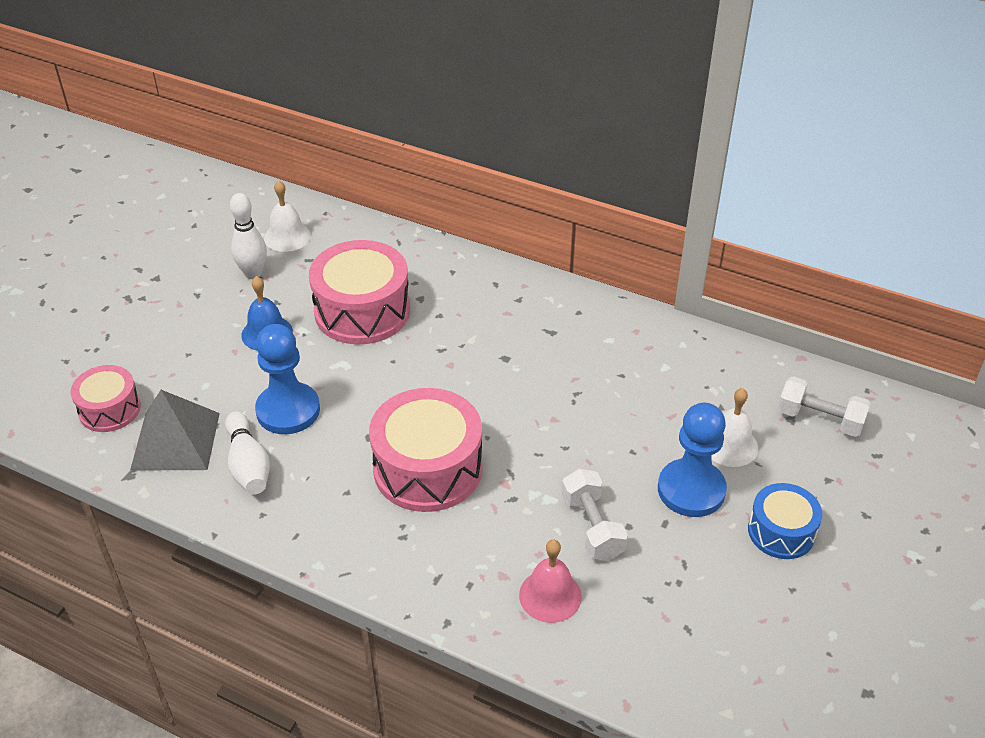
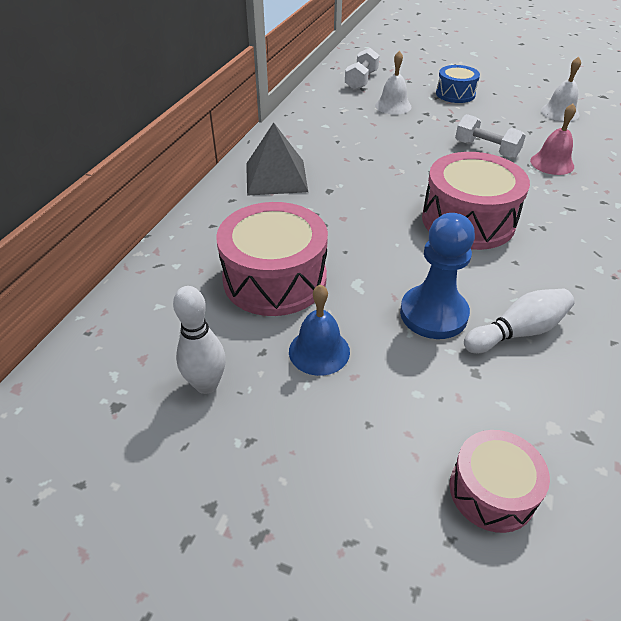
camera: 95 degrees left, 0 degrees up
(175, 441) = (513, 402): grey pyramid -> grey pyramid (276, 177)
(287, 236) = (132, 362): white bell -> white bell (559, 112)
(592, 527) = (486, 150): white dumbbell -> white dumbbell turned 60 degrees clockwise
(691, 490) = (437, 118): blue pawn -> none

